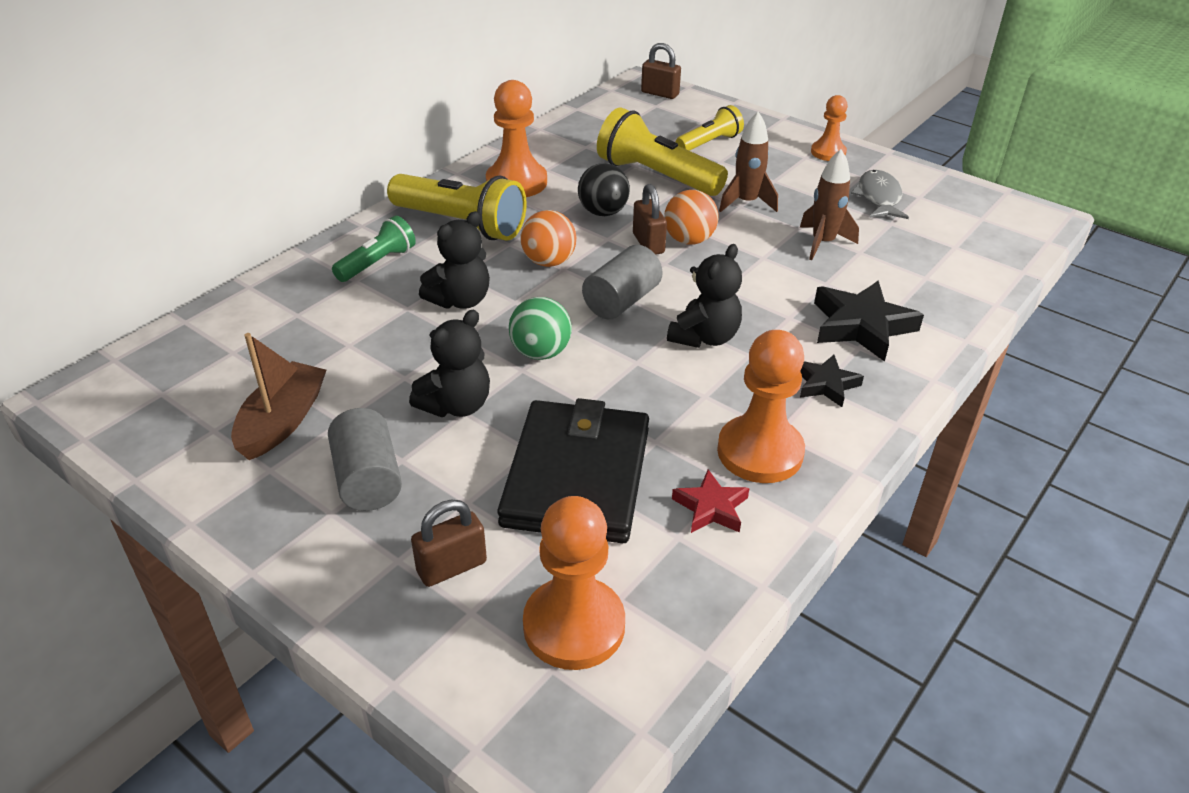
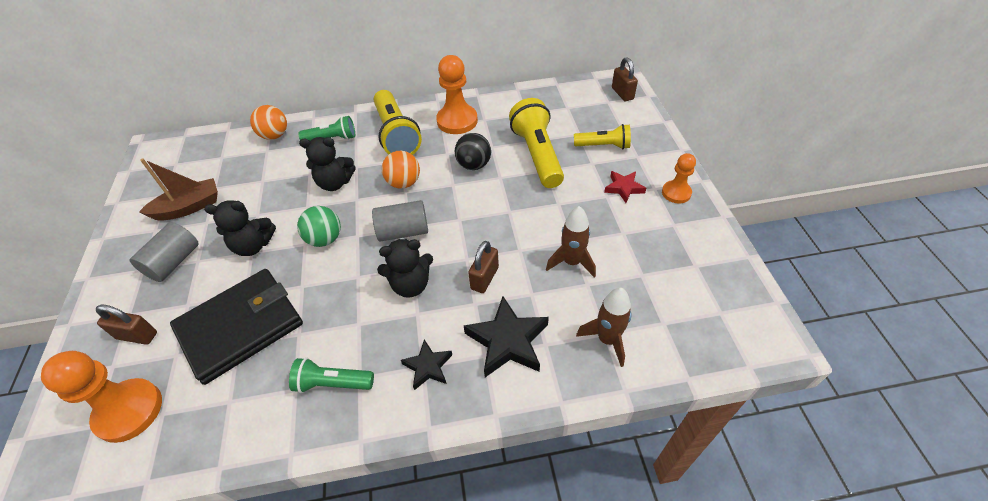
camera: 45 degrees right, 10 degrees up
(648, 243) = (469, 200): brown padlock -> brown padlock (484, 278)
(689, 240) = (494, 211): orange ball -> orange ball (275, 135)
(711, 507) = (264, 397): red star -> red star (623, 188)
(746, 202) = (565, 203): brown rocket -> brown rocket (607, 339)
(760, 452) = (332, 383): orange pawn -> green flashlight
(879, 198) = (662, 249): grey fish -> none

